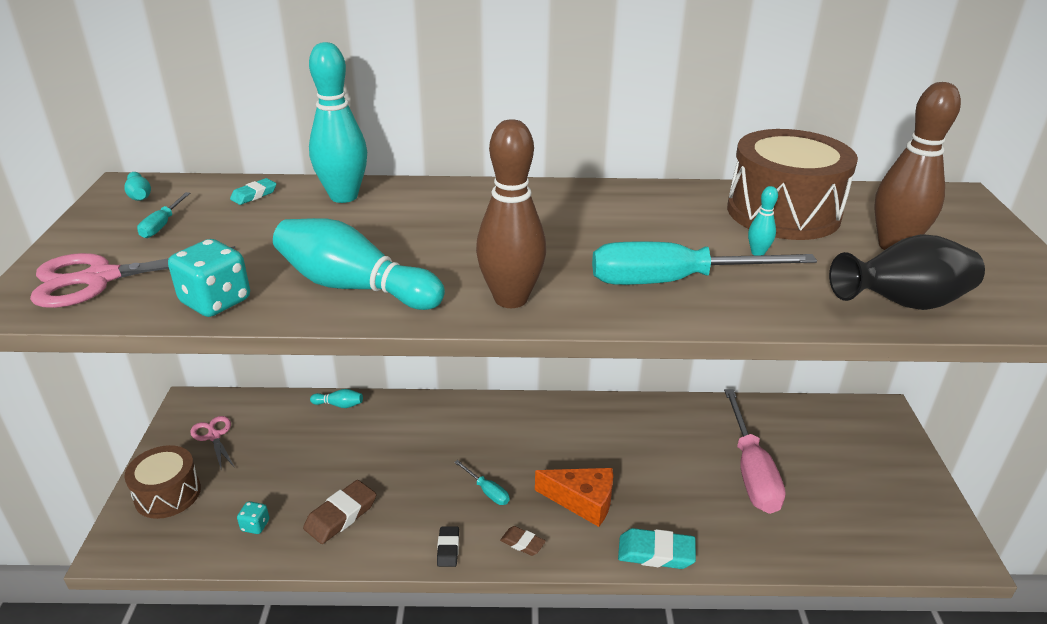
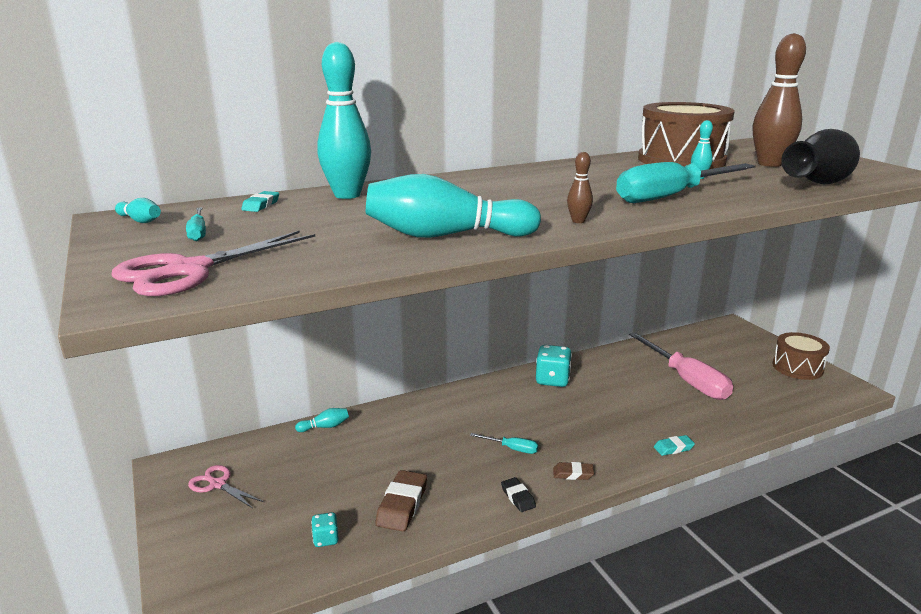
camera: 25 degrees left, 10 degrees down
(168, 494) = (208, 544): brown drum -> brown drum (797, 367)
(216, 301) = (335, 263): turquoise dice -> turquoise dice (552, 380)
(511, 299) = (578, 221): brown bowling pin -> brown bowling pin, size x0.43
(582, 501) = (591, 433): orange cheese -> none
(656, 553) = (673, 448): turquoise eraser -> turquoise eraser, size x0.58

